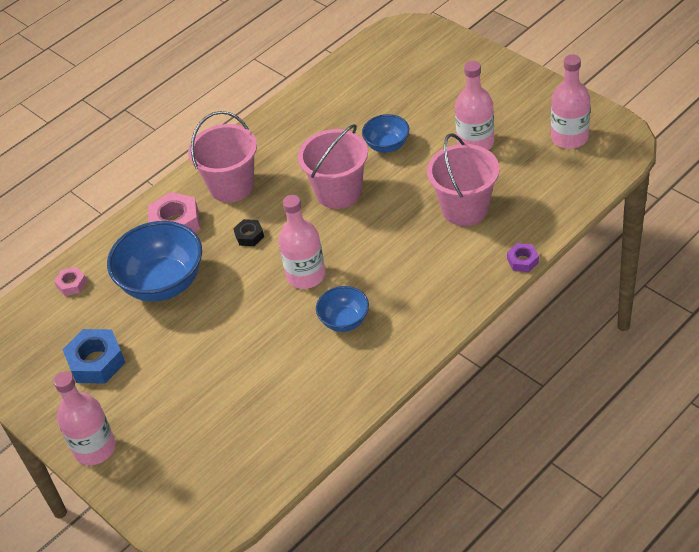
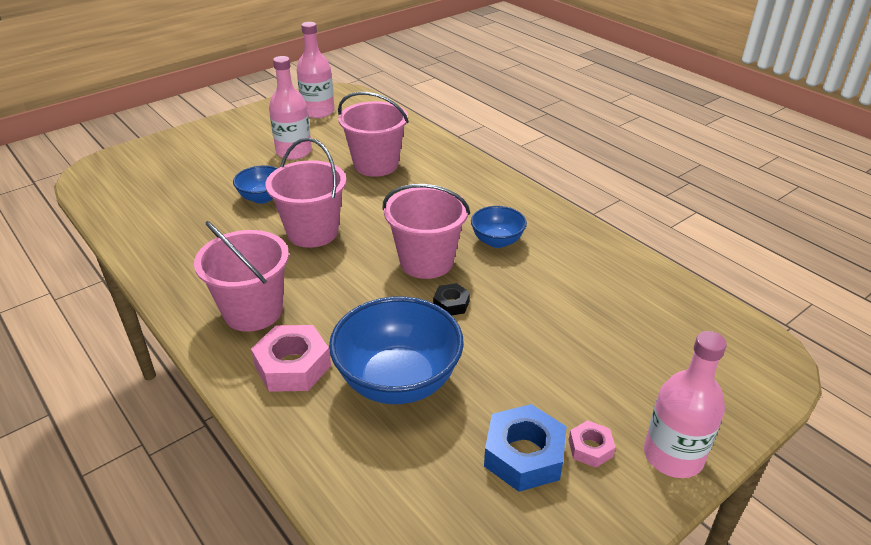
camera: 90 degrees left, 10 degrees down
(72, 284) = (364, 489): pink nut -> pink nut (590, 448)
(249, 236) = (347, 300): black nut -> black nut (451, 304)
(306, 275) = (426, 262): pink bottle -> pink bucket
(522, 261) = (451, 145): purple nut -> none

